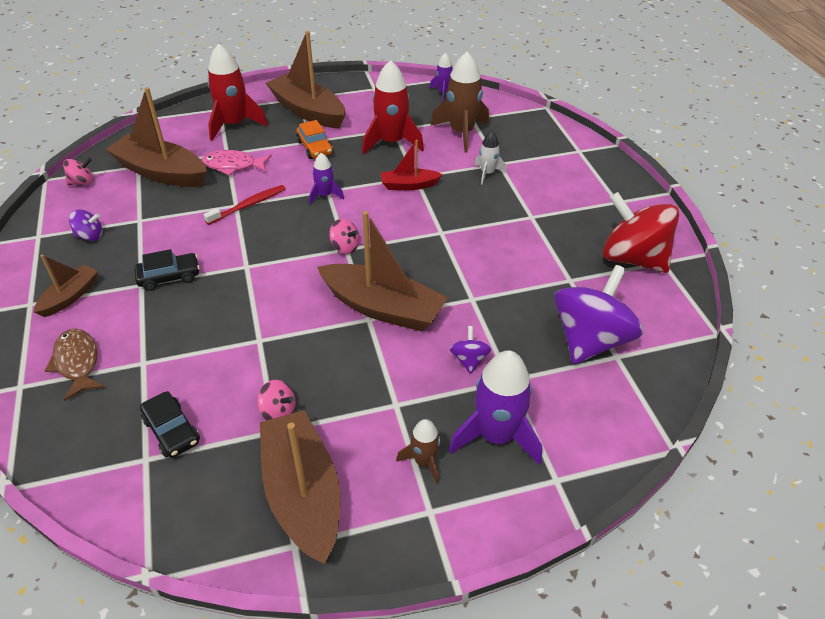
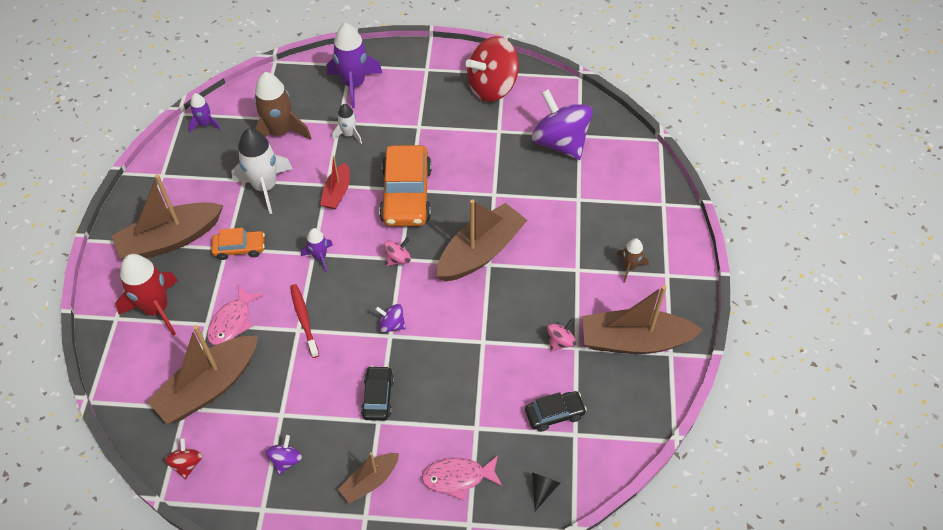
camera: 70 degrees left, 10 degrees up
(65, 443) = (542, 489): none -> black cone
(70, 297) = (370, 481): brown boat -> brown boat turned 90 degrees counterclockwise
(77, 363) = (458, 477): brown fish -> pink fish
(82, 182) = (187, 464): pink spinning top -> red spinning top
(391, 142) = (265, 187): red rocket -> white rocket
(432, 231) = (406, 195): none -> orange car
(469, 360) = (553, 215): purple spinning top -> purple spinning top (391, 325)
(496, 436) = (622, 222): purple rocket -> purple rocket (354, 84)

